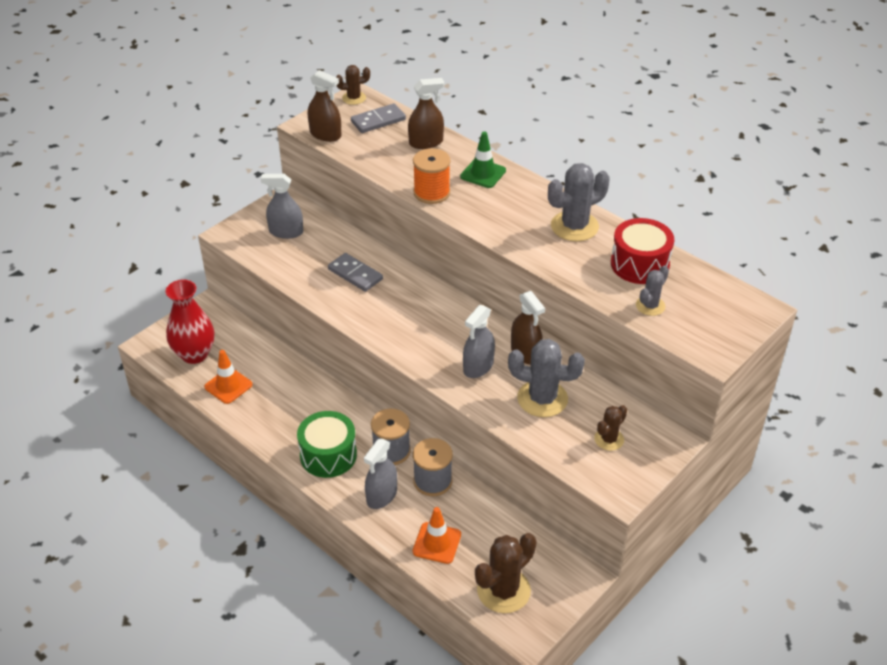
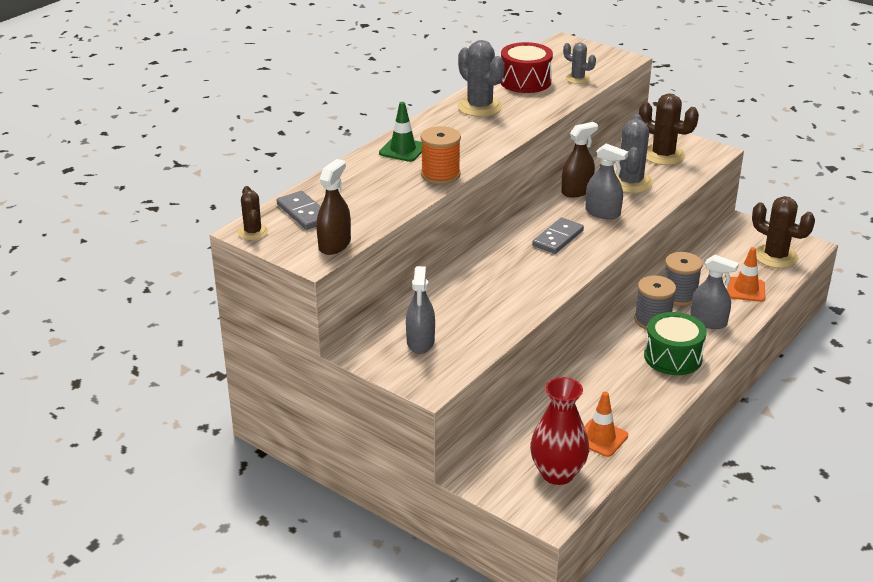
camera: 95 degrees left, 10 degrees down
(355, 274) = (488, 288): grey domino -> grey domino (558, 238)
(426, 142) = (348, 182): brown spray bottle -> none
(609, 439) = (663, 155): brown cactus -> brown cactus, size x1.76

